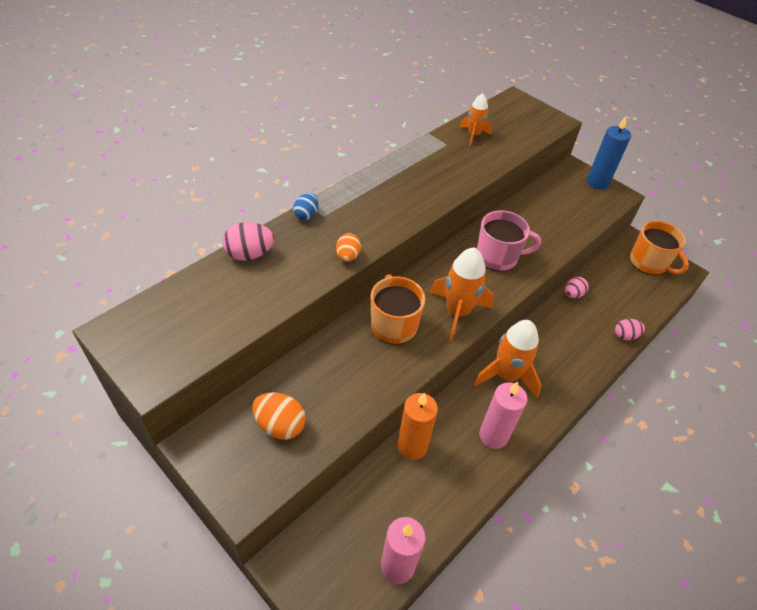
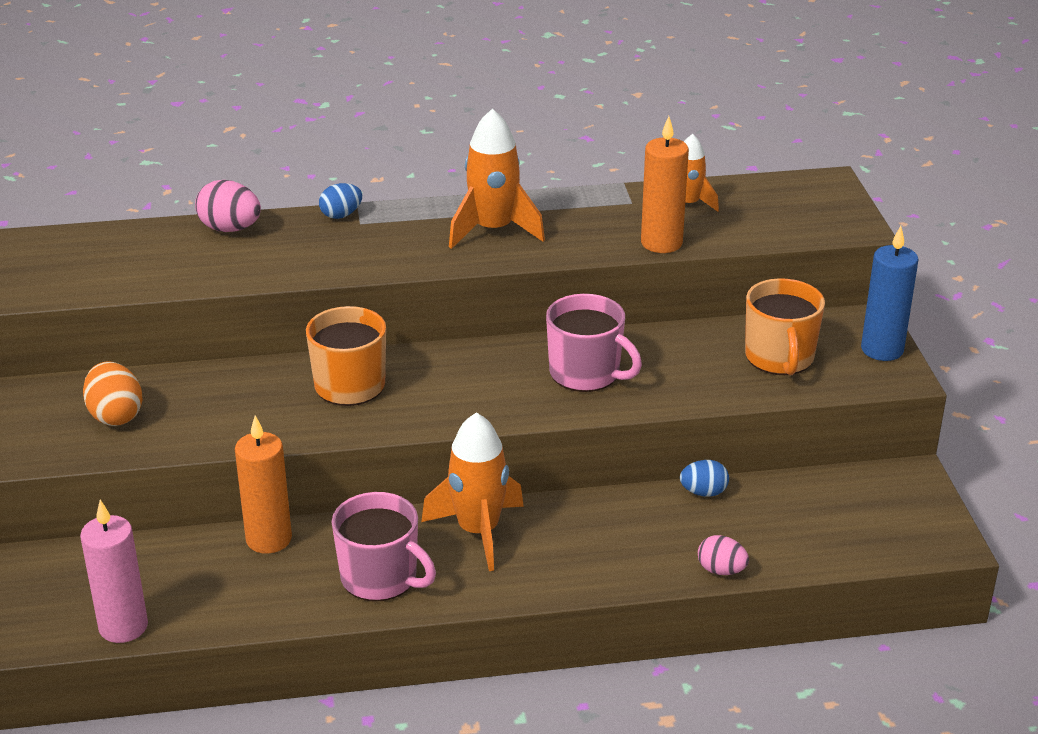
camera: 40 degrees right, 15 degrees down
(348, 256) = (336, 269): orange egg -> none
(457, 312) = (448, 405): orange rocket -> orange rocket (493, 230)
(489, 164) = (661, 243): none -> orange candle
(493, 435) = (380, 578): pink candle -> pink mug
(573, 294) = (703, 492): pink egg -> blue egg
(649, 263) = (896, 509): orange mug -> orange mug (779, 358)

